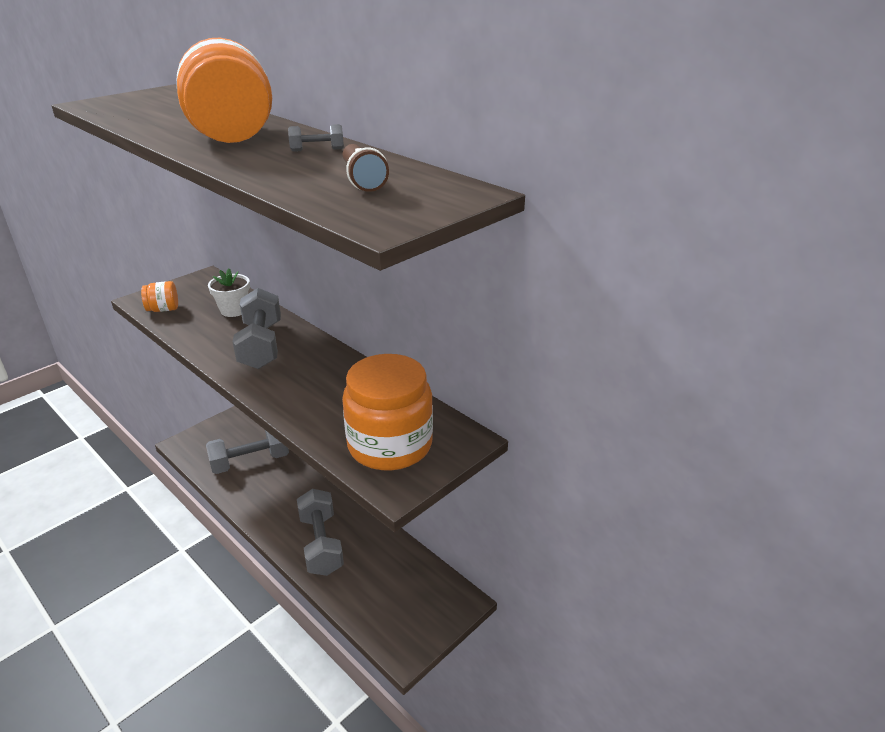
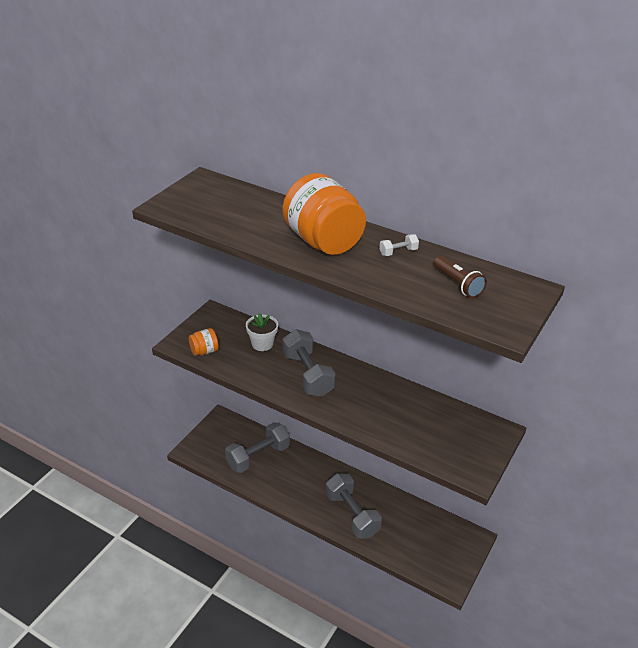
camera: 15 degrees left, 5 degrees up
(317, 150) = (398, 252): grey dumbbell -> white dumbbell
(390, 445) = (453, 444): orange jar -> none

